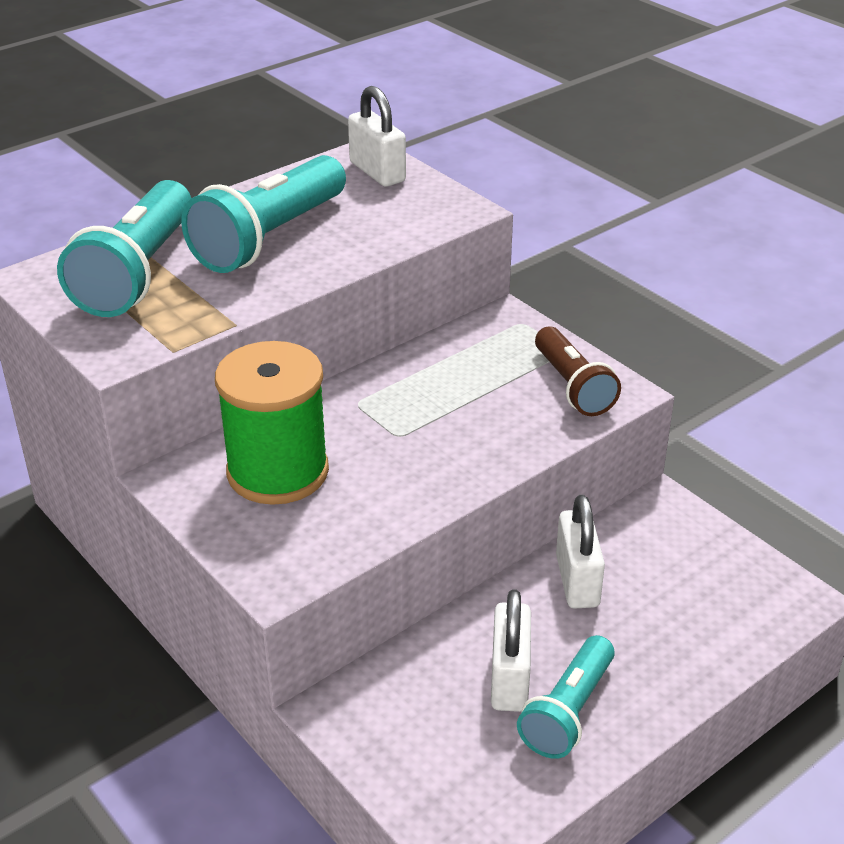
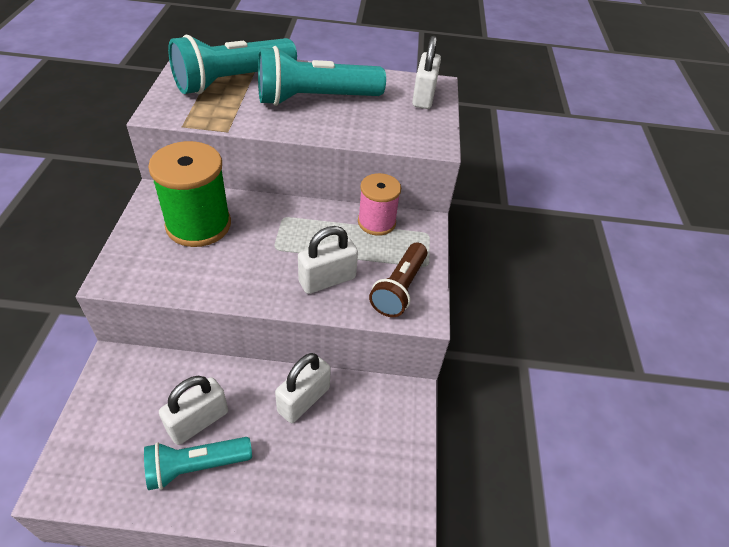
camera: 40 degrees right, 10 degrees up
(458, 345) = (376, 222): none -> pink spool
(497, 426) = (327, 280): none -> white padlock

